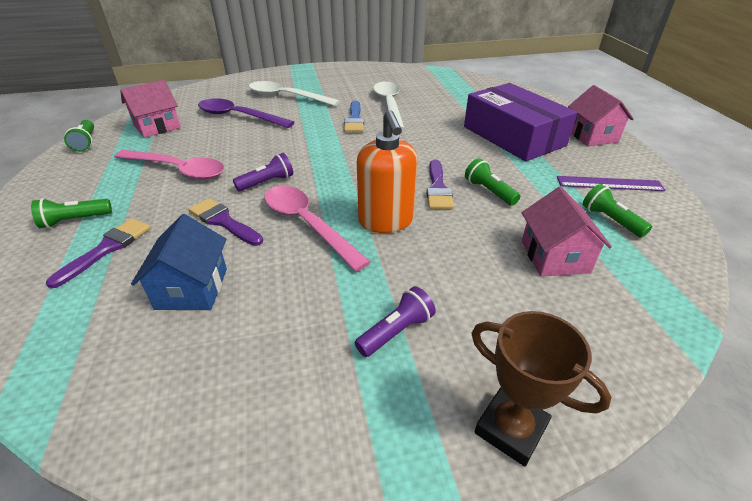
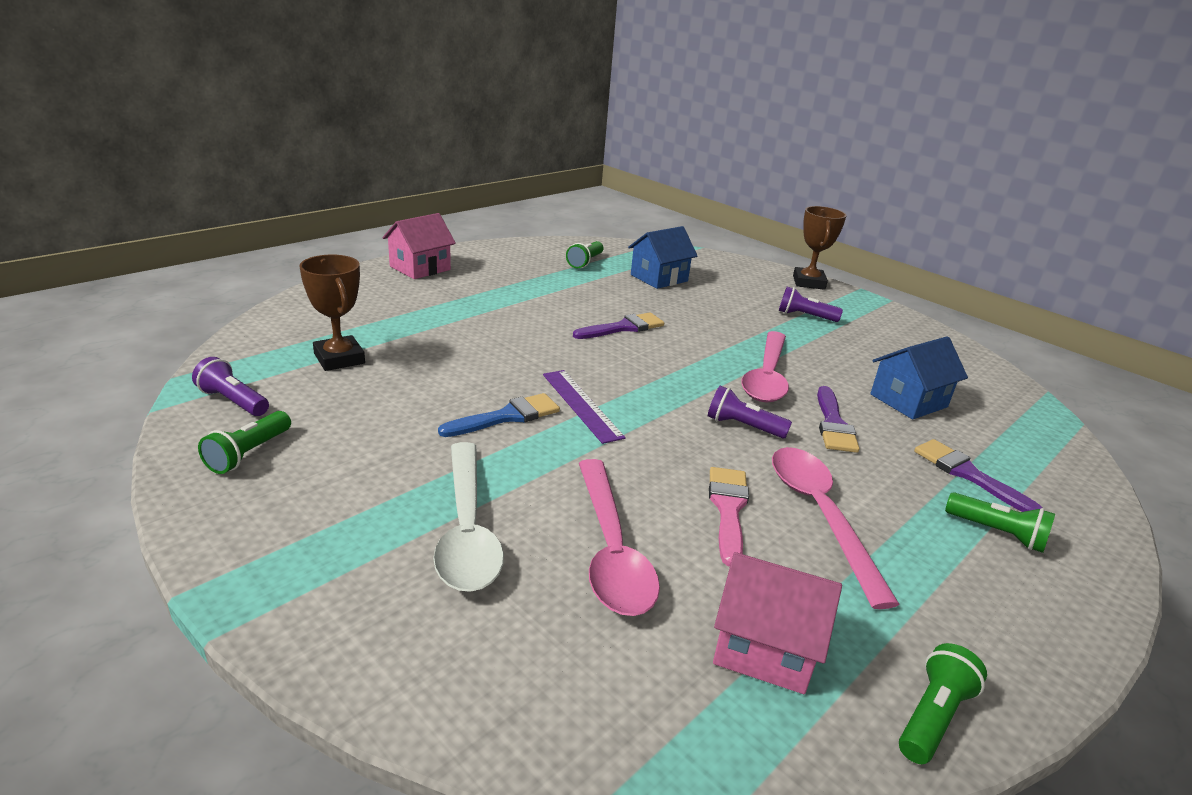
camera: 125 degrees left, 10 degrees down
(107, 248) = (968, 474): purple brush -> purple brush turned 60 degrees clockwise
(219, 148) = (728, 509): none -> pink brush
(238, 116) = (611, 550): purple spoon -> pink spoon
(386, 221) = (707, 341): orange soap dispenser -> none
(389, 105) = (422, 400): white spoon -> none
(421, 74) = (233, 401): none -> purple flashlight
(449, 95) = (339, 358): none -> brown trophy
(489, 191) = (598, 305): green flashlight -> green flashlight (248, 453)
(513, 136) = (458, 303): purple box -> none
(554, 256) = (659, 278): pink house -> blue house
(609, 183) = (523, 262): purple ruler -> purple ruler (581, 405)

